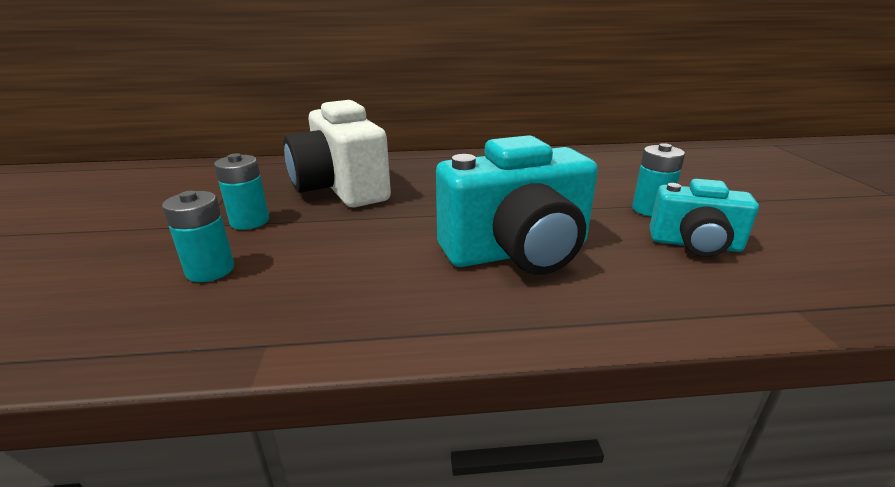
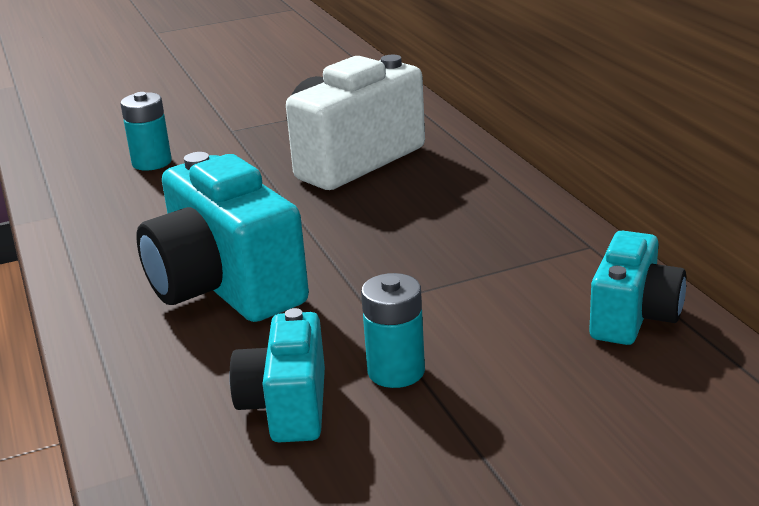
camera: 75 degrees right, 0 degrees up
(250, 221) = (246, 146): turquoise battery -> none
(602, 157) = (633, 317): none -> turquoise camera

